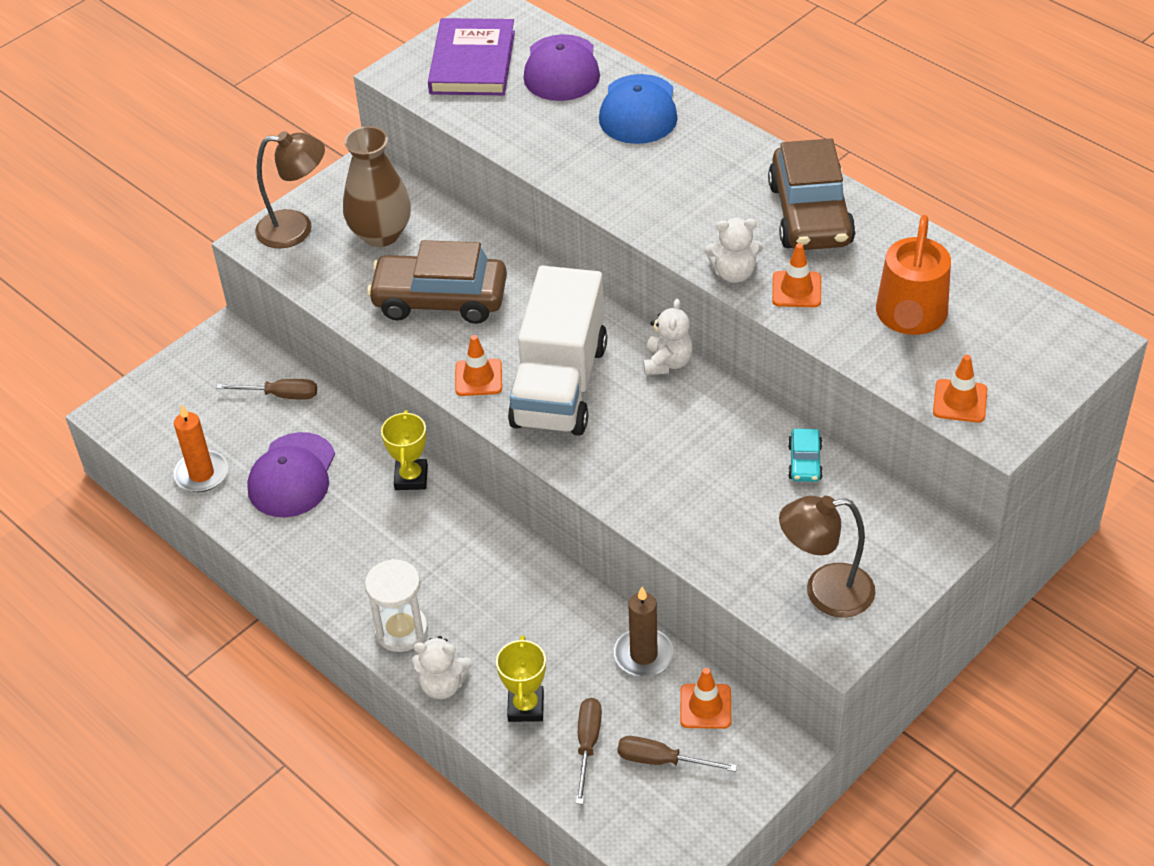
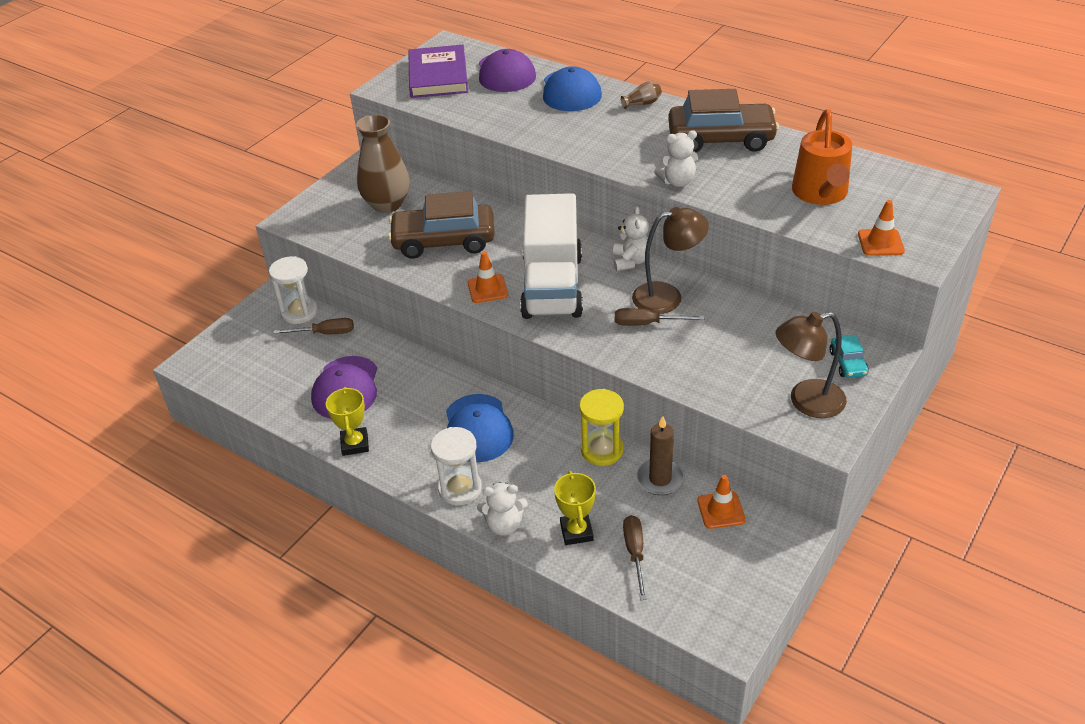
camera: 10 degrees left, 5 degrees down
(201, 474) = (272, 396): orange candle -> none
(254, 360) = (299, 312): none -> white hourglass
(296, 229) = (320, 208): brown lamp -> brown lamp (667, 296)
(411, 478) = (441, 377): yellow trophy -> yellow trophy (355, 444)
(440, 554) = (478, 428): none -> blue cap
(583, 606) = (602, 450): none -> yellow hourglass
(661, 760) = (698, 556): brown screwdriver -> brown screwdriver (647, 324)
(725, 143) = (642, 103): none -> brown vase
(796, 289) = (728, 186): orange traffic cone -> none
(805, 462) = (758, 314): turquoise car -> turquoise car (848, 363)
(810, 214) = (721, 139): brown car -> brown car turned 75 degrees counterclockwise

